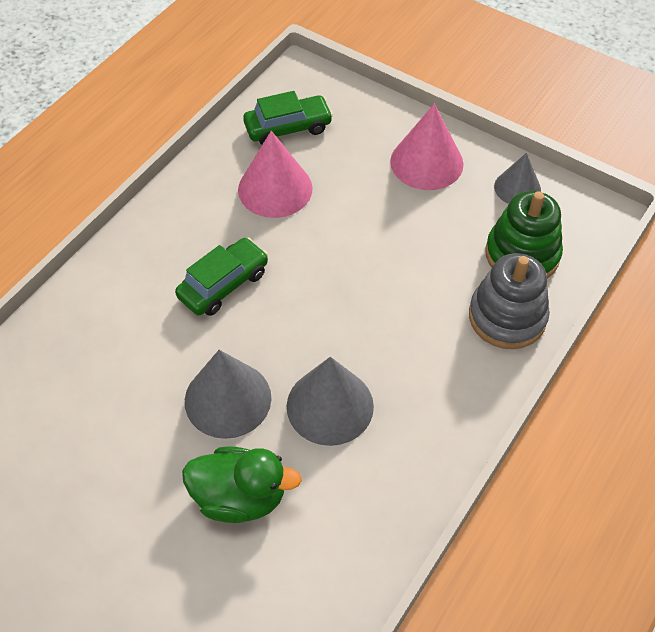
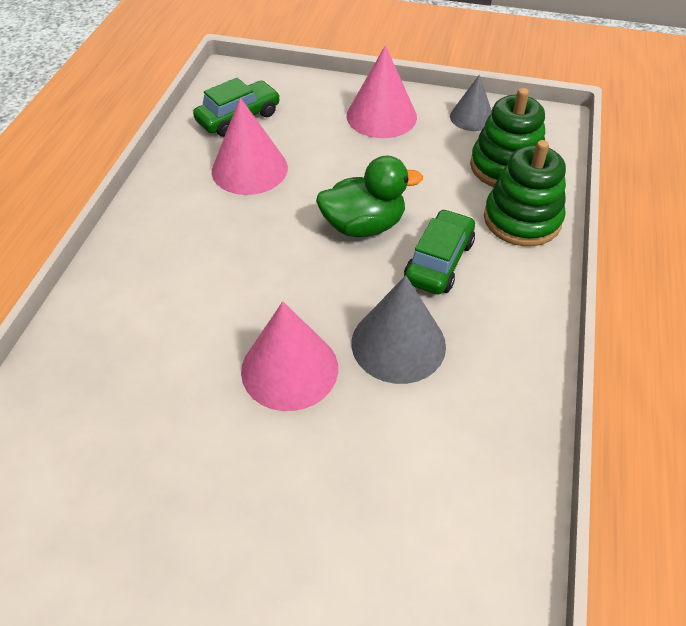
camera: 20 degrees left, 5 degrees down
(223, 284) = (236, 263): green car -> green car (439, 261)
(228, 399) = (289, 369): grey cone -> pink cone
(240, 497) = (349, 463): green duck -> green duck (363, 226)
(507, 317) = (522, 219): grey stacking toy -> green stacking toy

